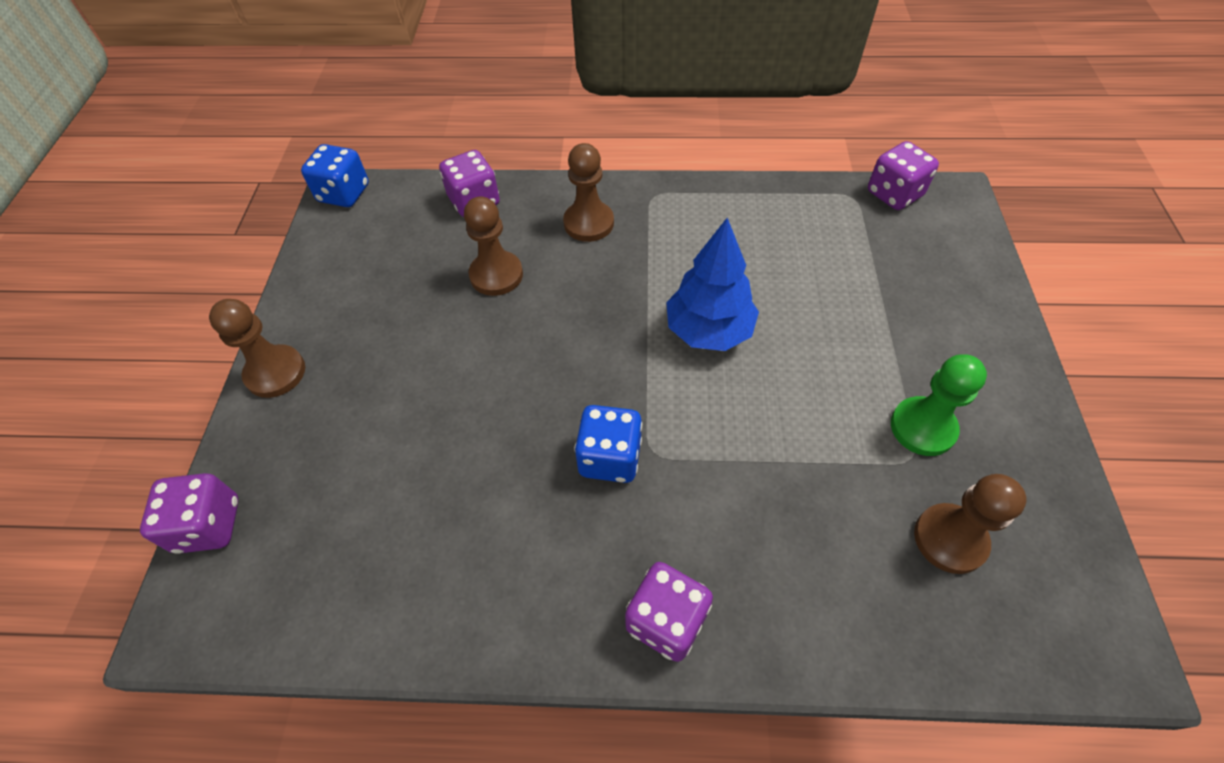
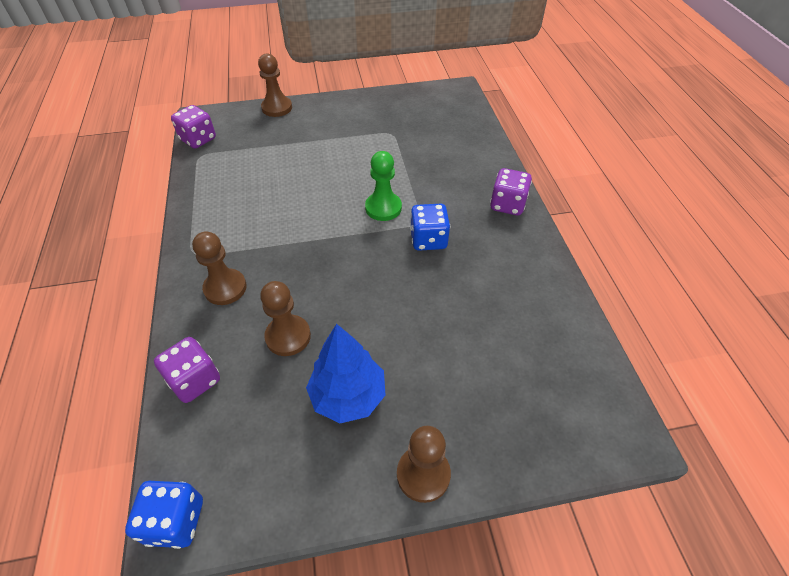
camera: 105 degrees left, 5 degrees down
(208, 525) = (565, 455): purple dice -> none
(709, 330) = (324, 209): blue tree -> blue tree (348, 396)
(922, 428) = (372, 130): green pawn -> green pawn (383, 208)
(950, 539) = (429, 124): brown pawn -> brown pawn (277, 108)

